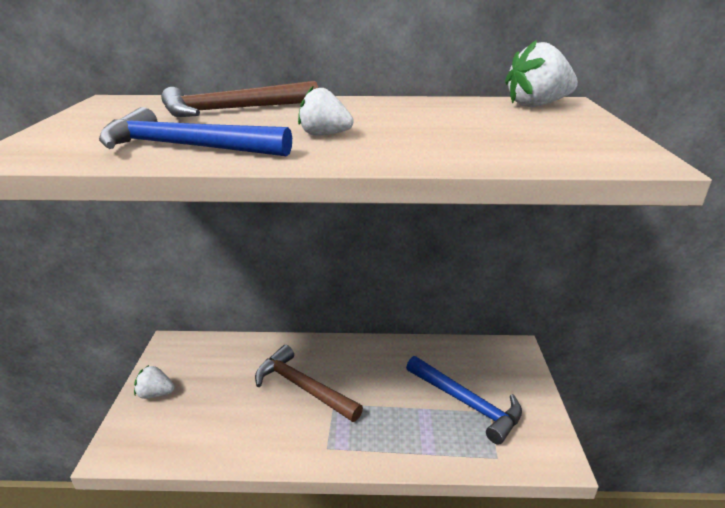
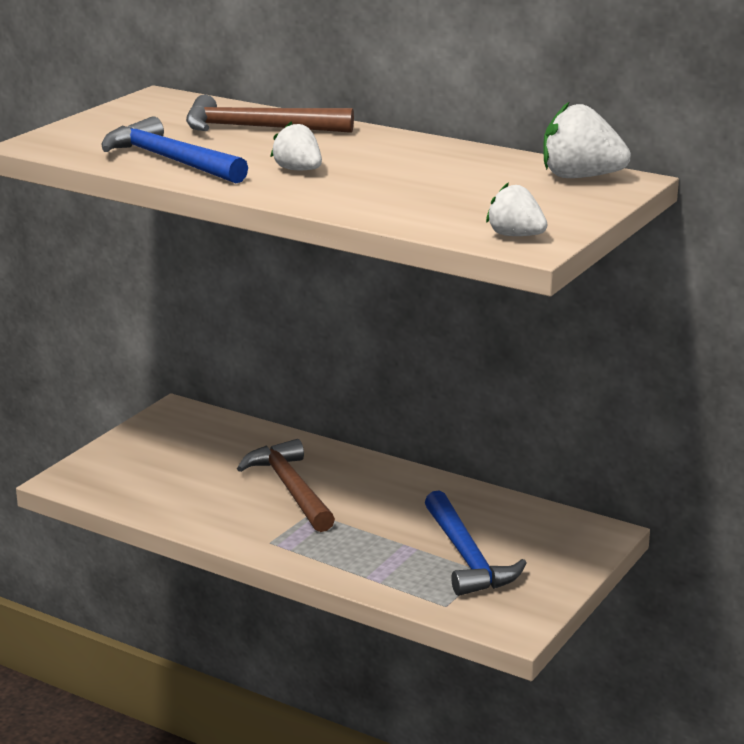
camera: 30 degrees right, 5 degrees down
(155, 394) = (131, 449): white strawberry -> white strawberry (515, 235)

